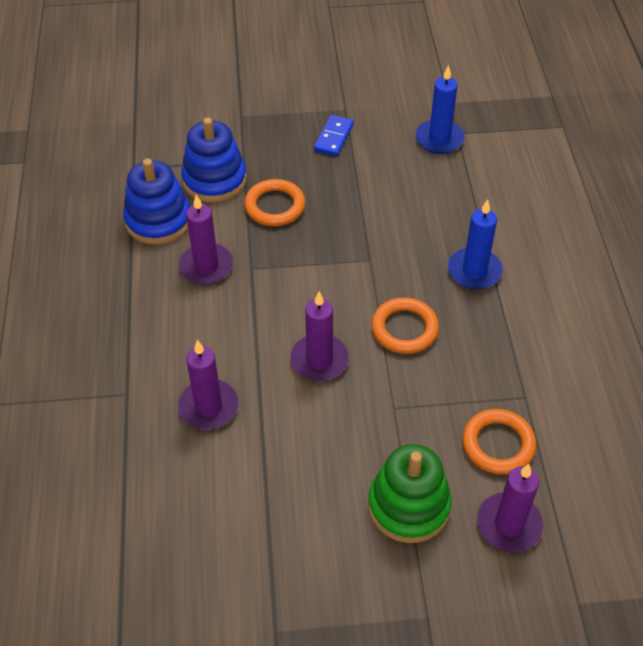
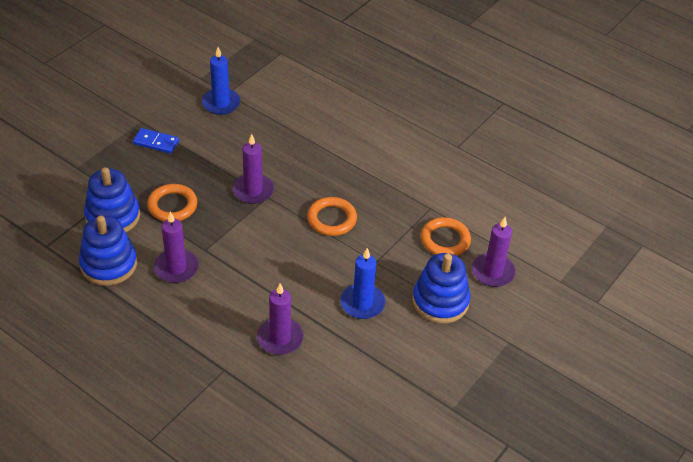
camera: 50 degrees left, 5 degrees down
(319, 360) = (308, 268): purple candle -> purple candle (253, 191)
(334, 137) = (156, 142): blue domino -> blue domino turned 45 degrees counterclockwise
(409, 506) = (440, 301): green stacking toy -> blue stacking toy
(474, 271) = (330, 163): blue candle -> blue candle (362, 303)

